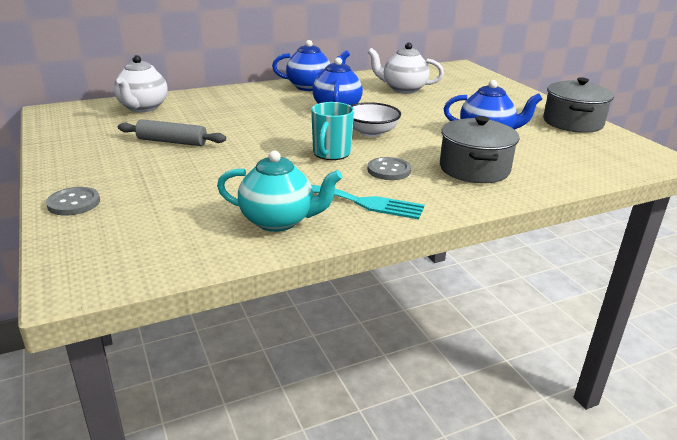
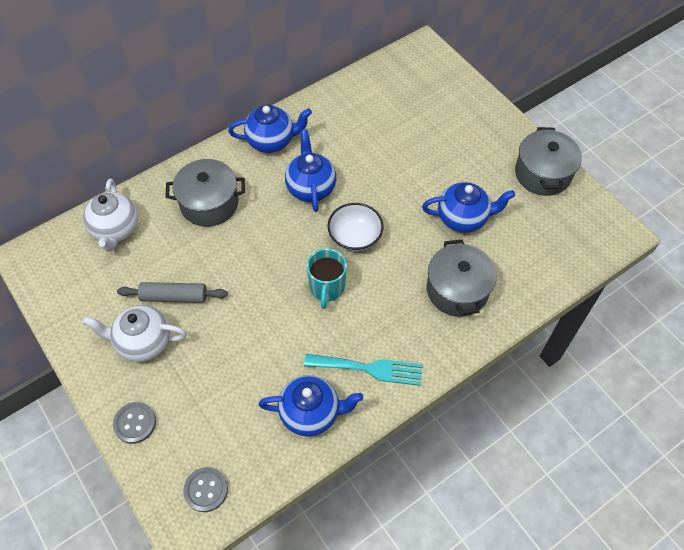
camera: 10 degrees left, 30 degrees up
(237, 105) = (209, 203): none -> grey pot
(278, 221) = (311, 413): turquoise teapot -> blue teapot
(389, 170) = (384, 309): grey button -> grey button (206, 490)
(403, 89) = (370, 126): white teapot -> white teapot (143, 342)

